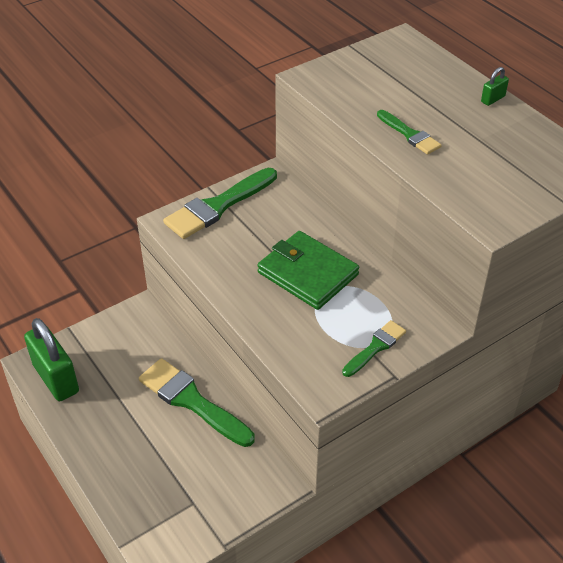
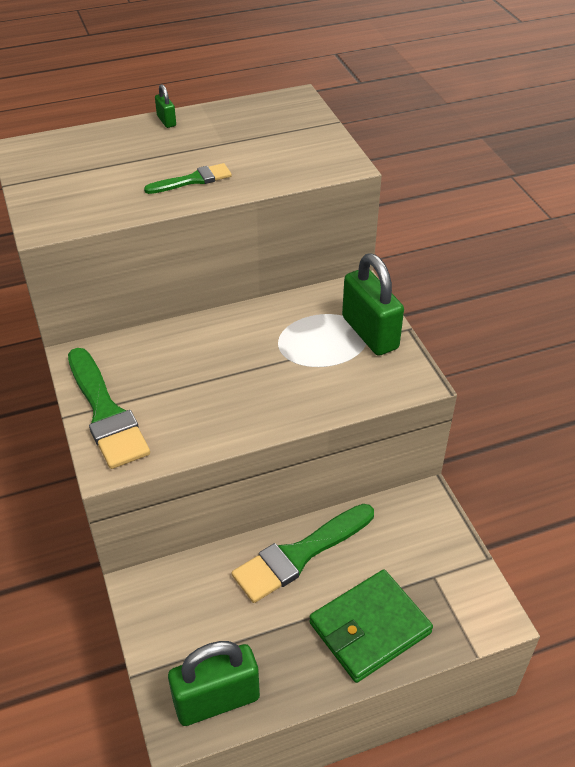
camera: 75 degrees left, 0 degrees up
(308, 273) = (252, 359): green wallet -> green wallet (369, 628)
(375, 347) = (370, 333): green brush -> green padlock

